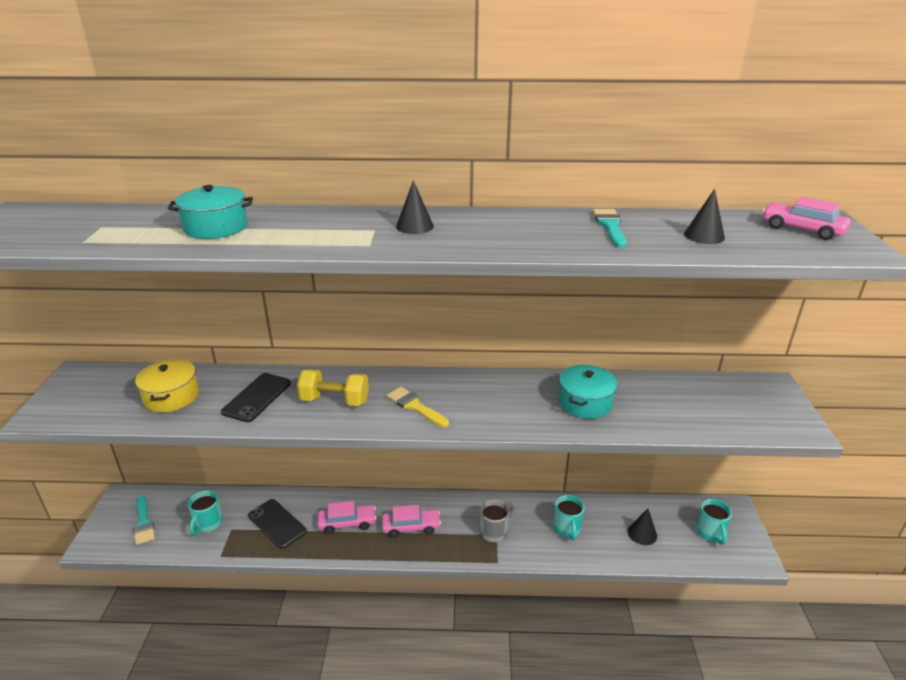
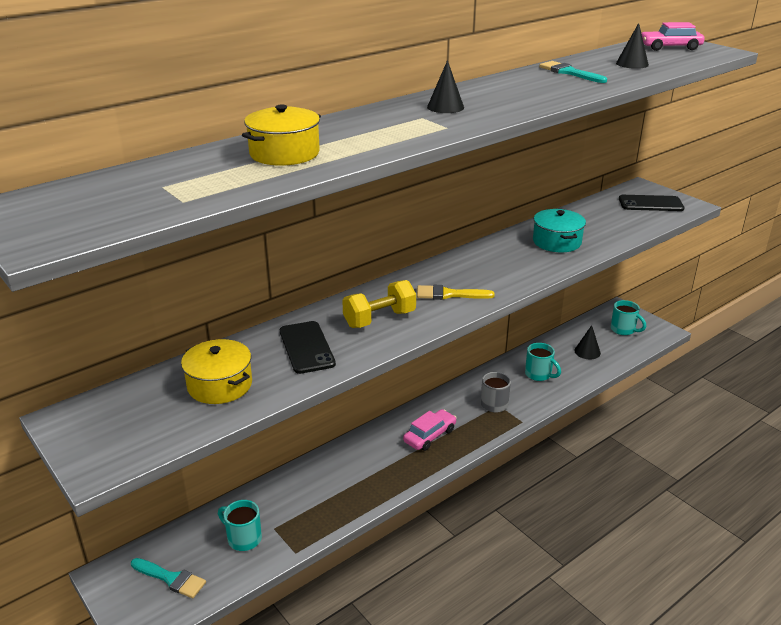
camera: 40 degrees left, 0 degrees up
(208, 524) = (243, 538): turquoise mug -> turquoise mug turned 150 degrees clockwise
(216, 227) = (284, 153): turquoise pot -> yellow pot
(277, 523) = (312, 499): black phone -> black phone (650, 204)
(347, 523) = (374, 462): pink car -> none

